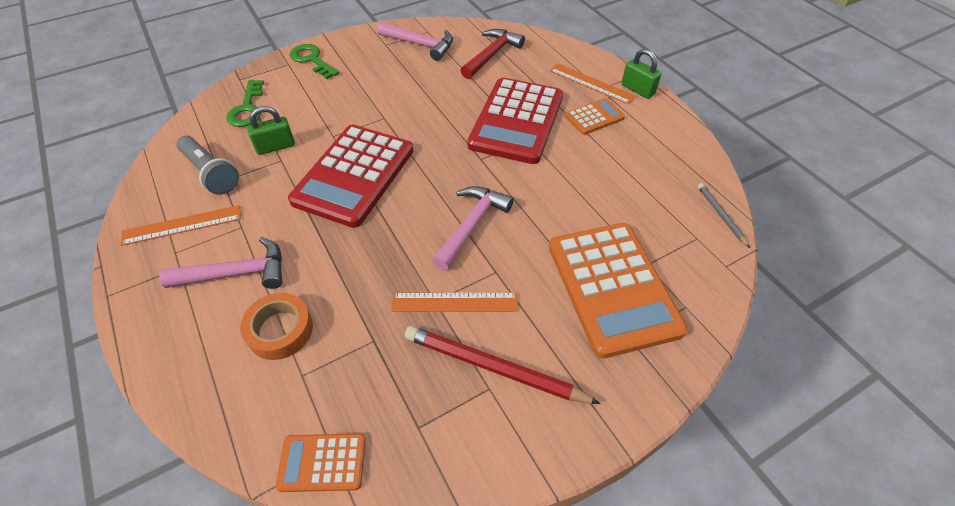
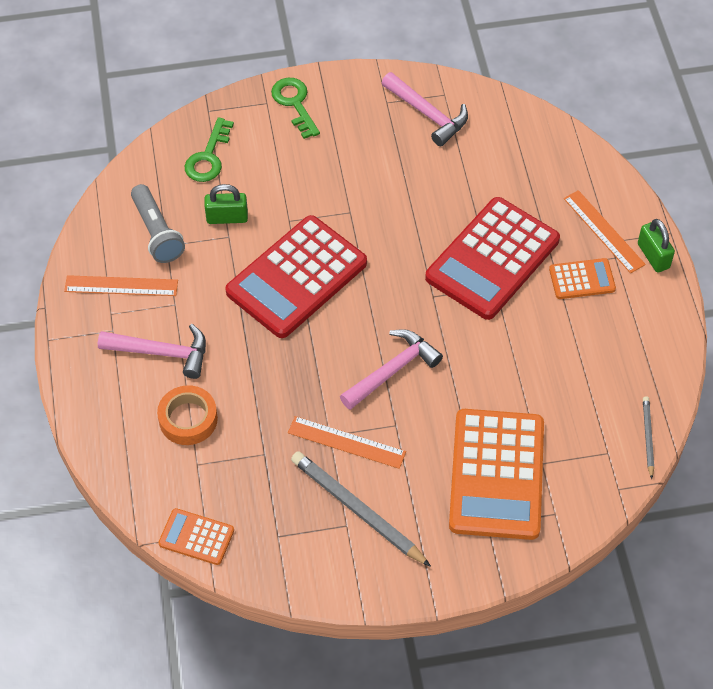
camera: 20 degrees right, 5 degrees up
(492, 55) = (506, 155): red hammer -> none
(494, 367) = (357, 510): red pencil -> grey pencil

